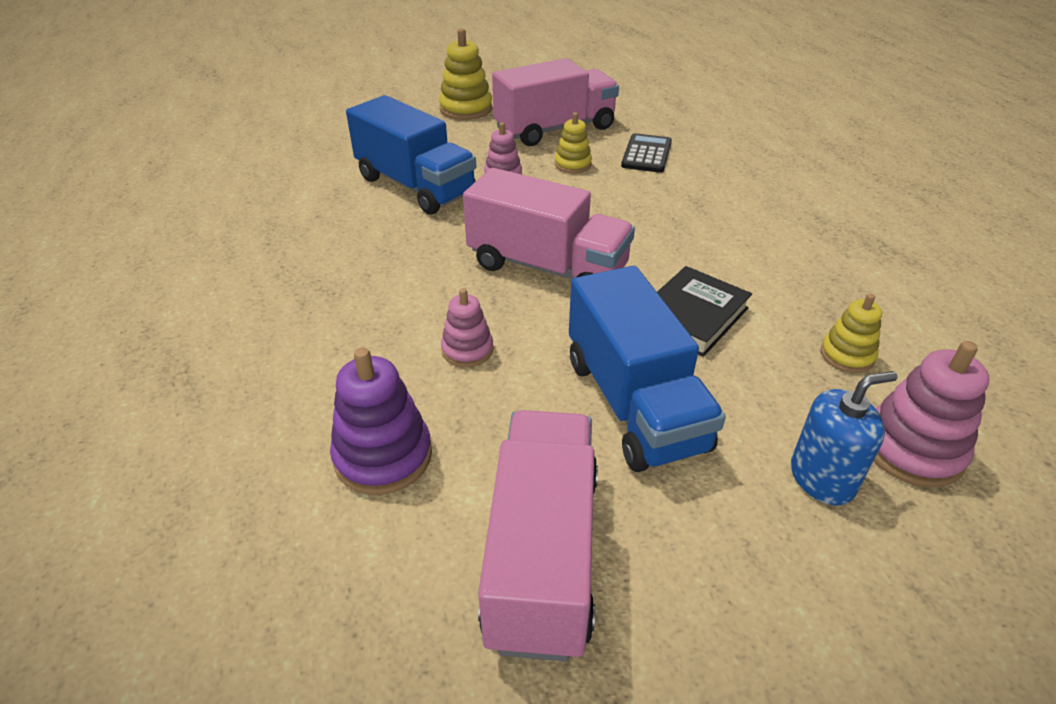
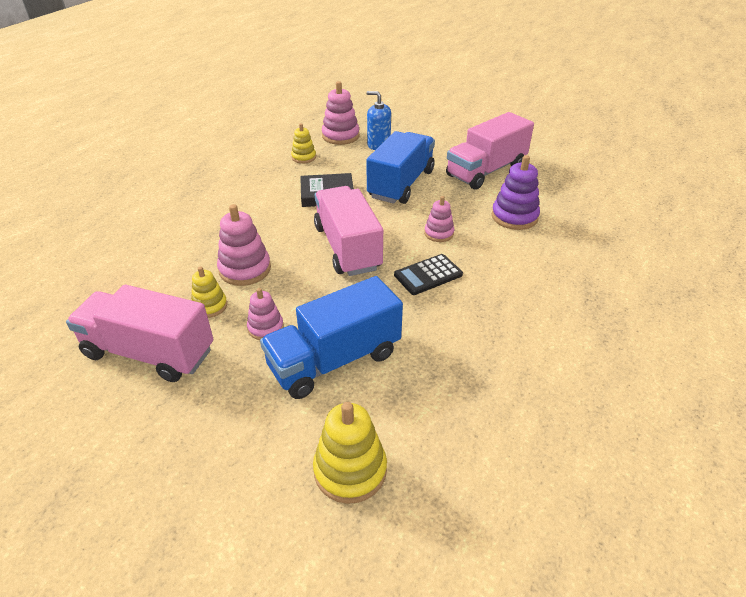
camera: 135 degrees left, 0 degrees up
(415, 186) = (334, 360): blue truck -> blue truck turned 120 degrees counterclockwise
(466, 109) = (152, 446): yellow stacking toy -> yellow stacking toy (350, 470)
(602, 197) = (245, 269): none -> pink stacking toy
(646, 154) = (155, 283): black calculator -> black calculator (428, 275)

